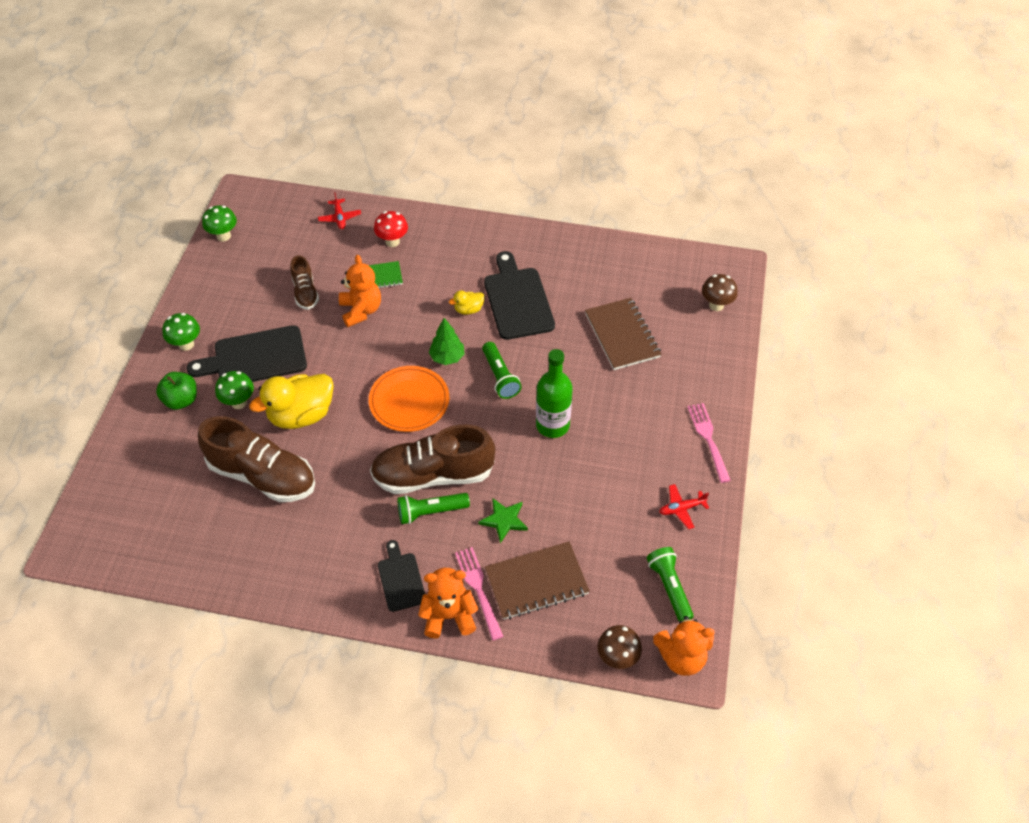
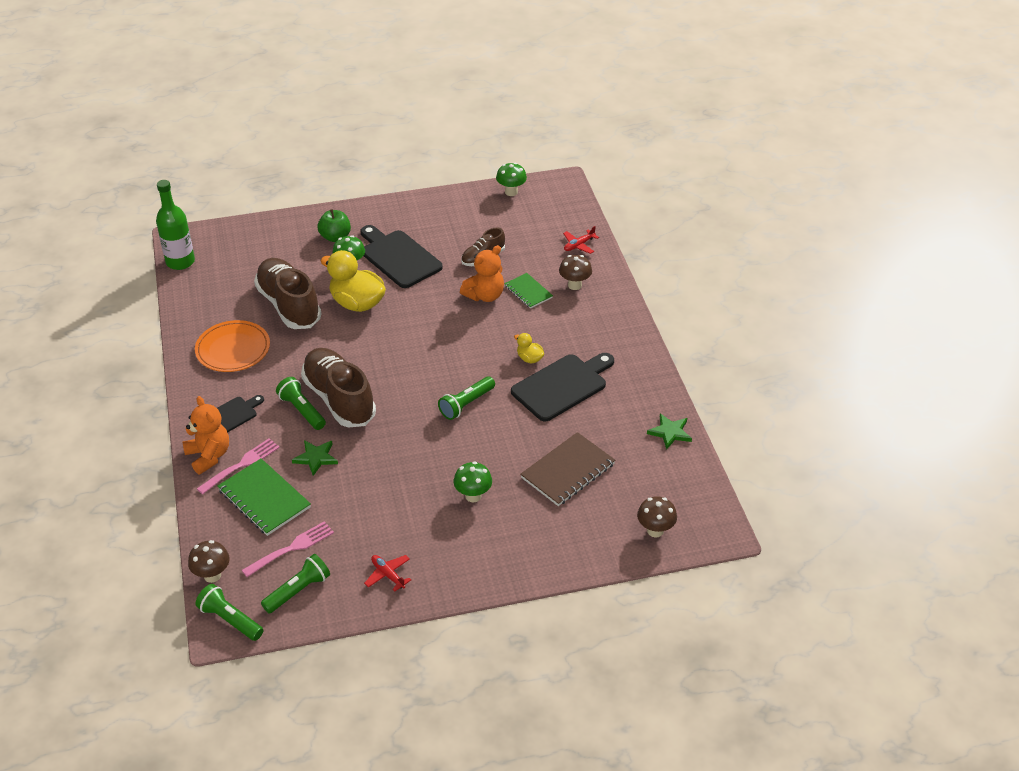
camera: 65 degrees right, 10 degrees down
(186, 344) = (389, 218): green mushroom -> green mushroom (473, 496)
(262, 475) = (289, 305): brown shoe -> brown shoe turned 150 degrees clockwise
(392, 242) = (574, 285): red mushroom -> brown mushroom
(409, 401) = (406, 358): orange plate -> orange plate (233, 349)
(447, 357) = (467, 364): green tree -> none
(536, 582) = (264, 499): brown notebook -> green notebook
(552, 425) = (433, 456): green bottle -> green bottle (180, 262)
(613, 252) = (670, 432): none -> green star
(681, 657) = (230, 620): orange teddy bear -> green flashlight
(709, 439) = (479, 572): pink fork -> pink fork (291, 549)

